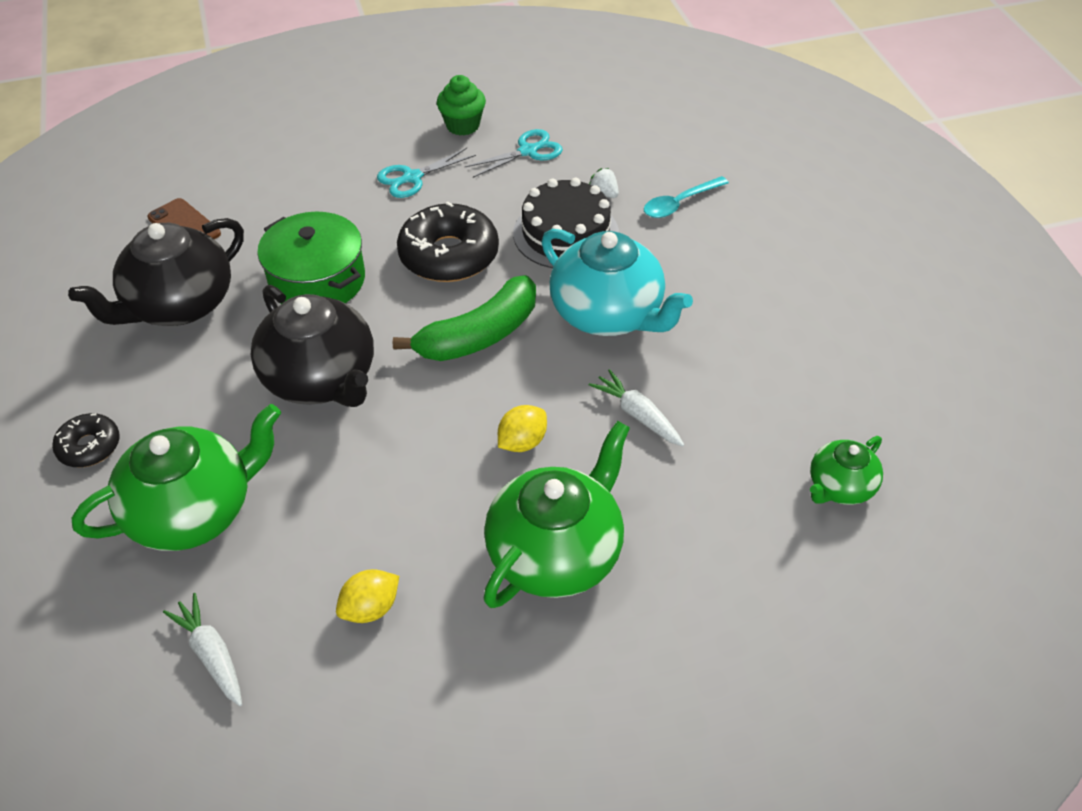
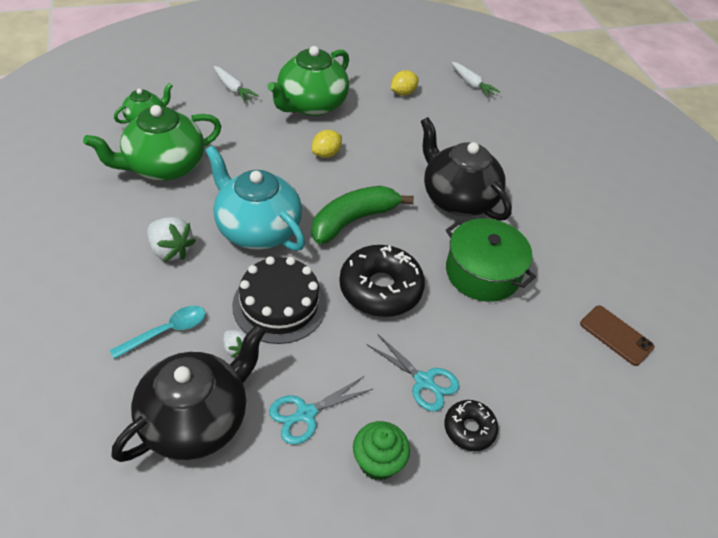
camera: 175 degrees right, 0 degrees up
(89, 447) = (582, 171): black donut -> black donut (469, 429)
(179, 305) = (579, 259): black teapot -> black teapot (196, 419)
(193, 512) = (506, 136): green teapot -> green teapot (164, 166)
(412, 178) = (424, 381): turquoise scissors -> turquoise scissors turned 75 degrees clockwise
(638, 415) = (252, 163): white carrot -> white carrot (233, 89)
(709, 281) = (171, 250): none -> white strawberry

